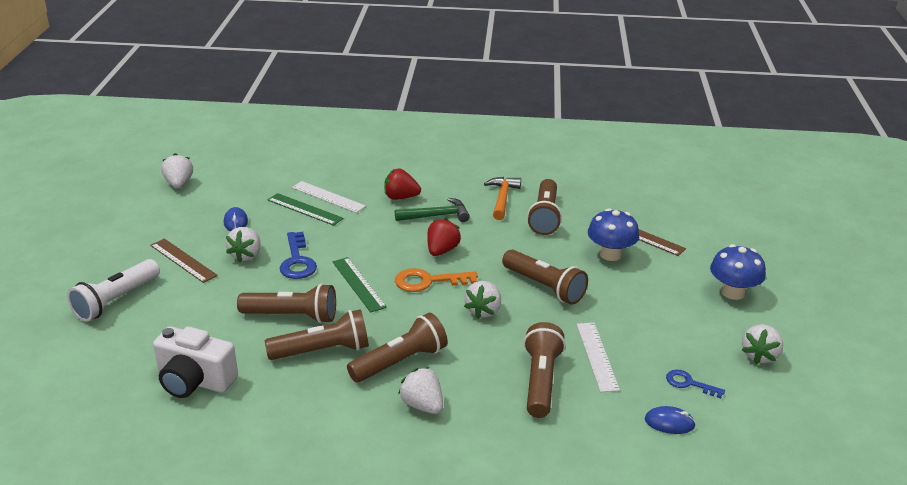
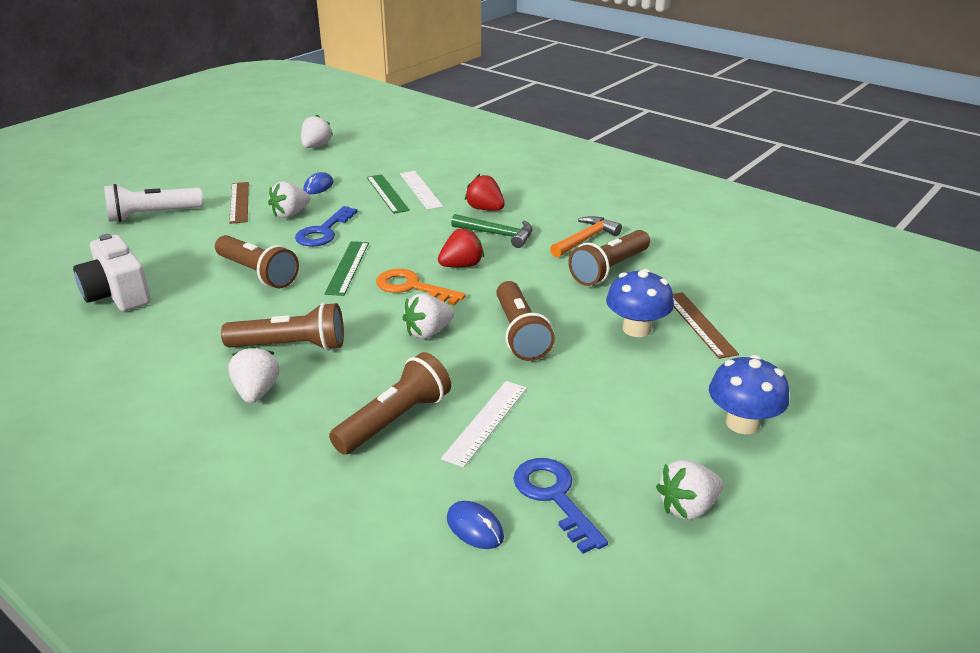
camera: 35 degrees right, 0 degrees up
(322, 351) = (241, 310): brown flashlight -> none
(689, 383) = (554, 497): blue key -> blue key, size x1.62

